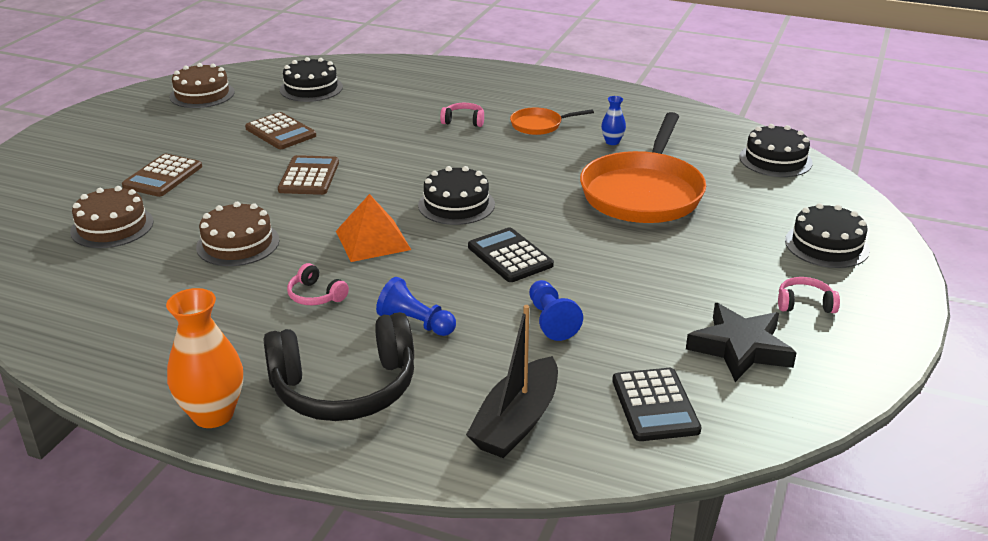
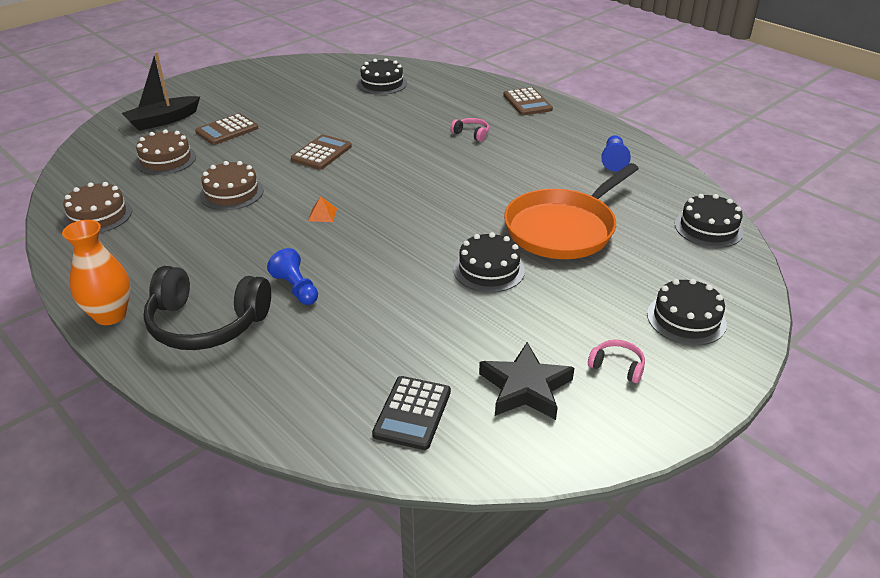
camera: 25 degrees right, 5 degrees up
(202, 94) = (304, 73): brown cake -> brown cake (98, 215)
(281, 132) = (332, 114): brown calculator -> brown calculator (527, 102)
(315, 295) = (247, 247): pink headphones -> none
(372, 240) = (322, 214): orange pyramid -> orange pyramid, size x0.51
(456, 205) = (406, 201): black cake -> black cake (489, 270)
(510, 256) = (410, 254): black calculator -> none
(516, 421) = (298, 390): black boat -> black boat (163, 120)
(539, 125) = (528, 150): orange pan -> none
(551, 320) = (395, 316): blue pawn -> blue pawn (613, 160)
(612, 142) = (576, 178): blue vase -> none

